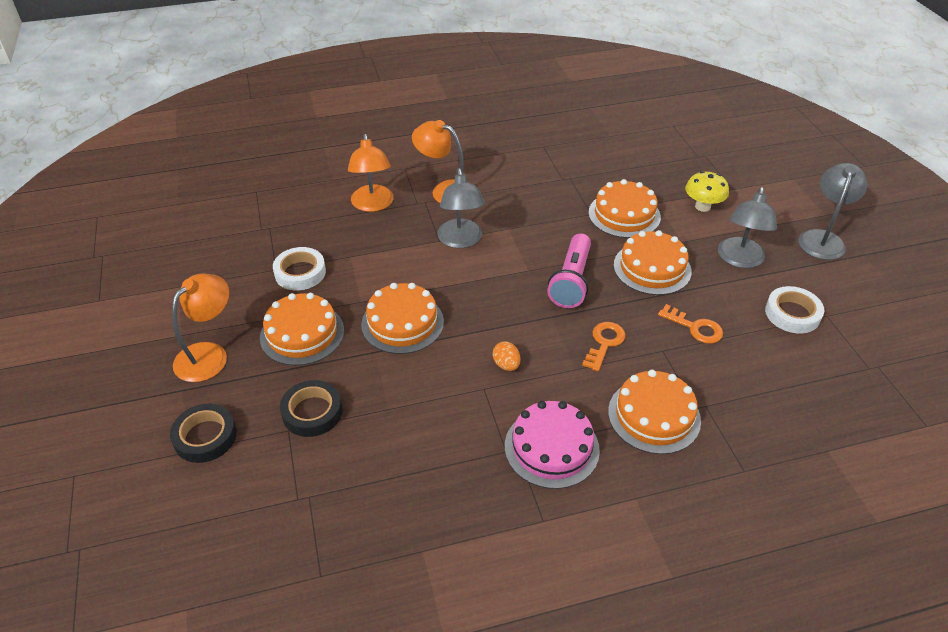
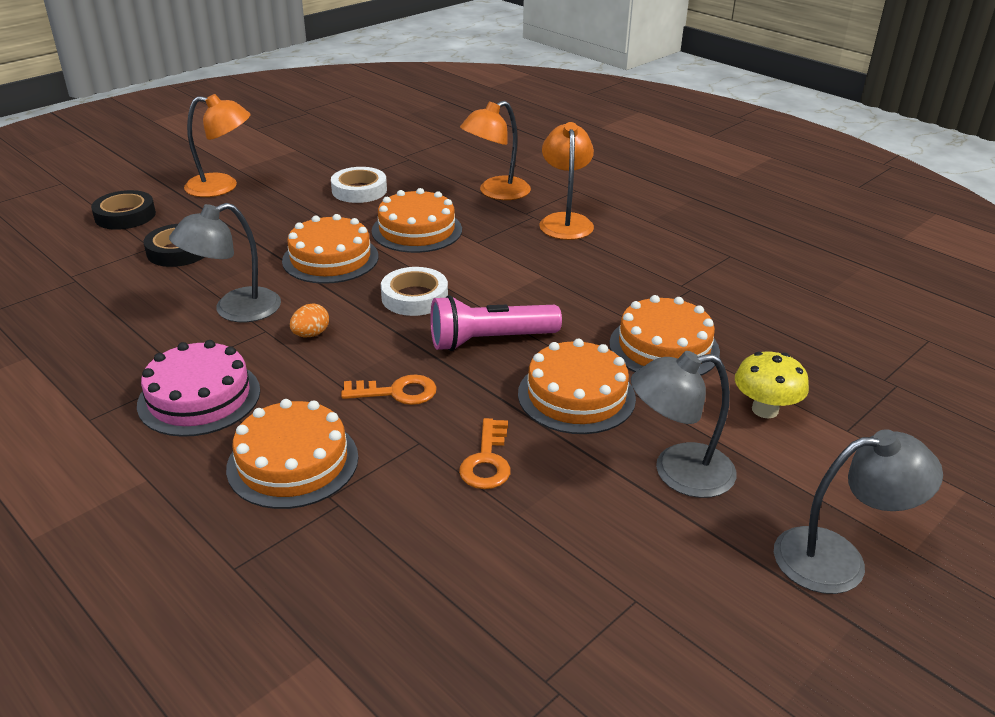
camera: 60 degrees right, 10 degrees down
(302, 333) = (277, 216): orange cake -> orange cake (417, 230)
(461, 240) = (490, 253): grey lamp -> grey lamp (235, 310)
(792, 314) = (603, 556): white tape -> white tape (414, 297)

